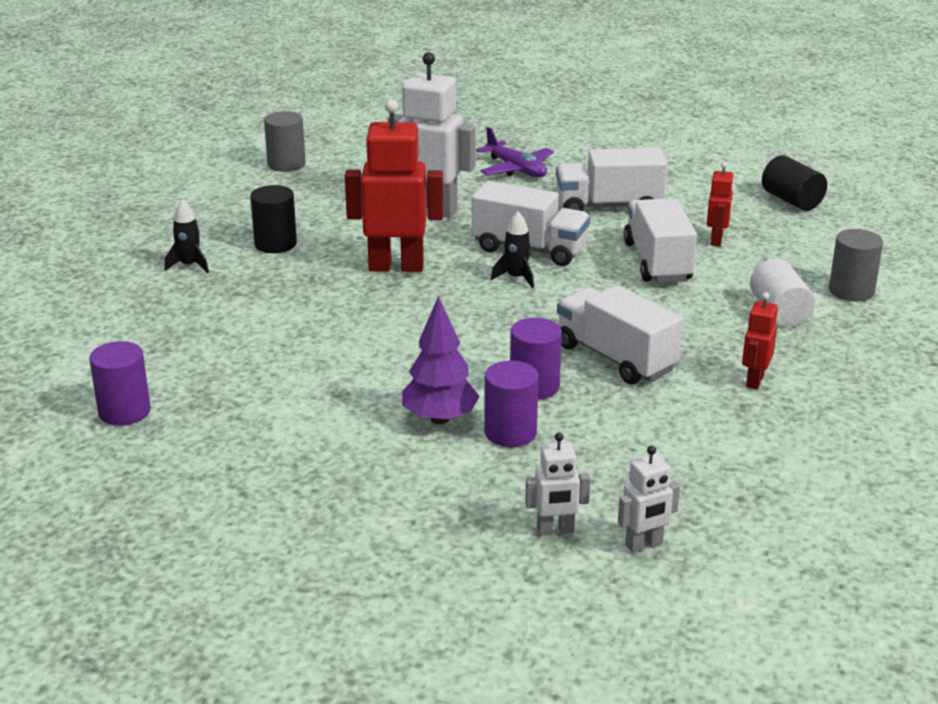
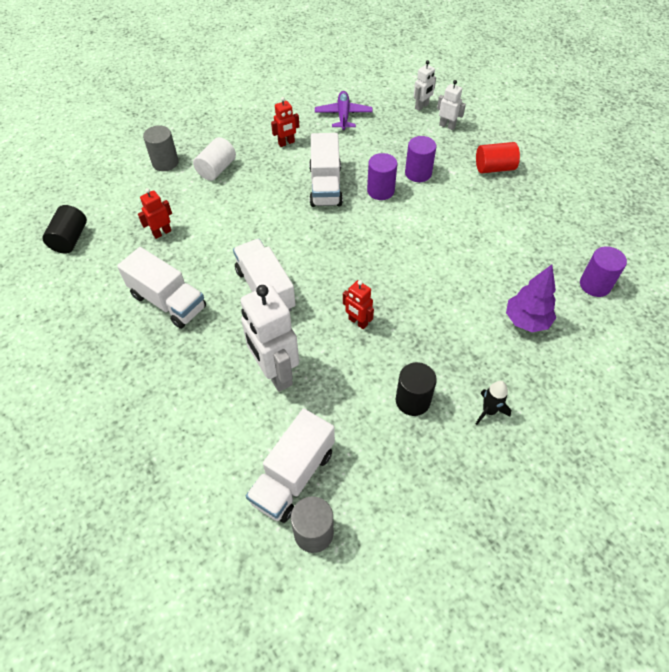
camera: 140 degrees left, 25 degrees up
(396, 266) = (357, 322): red robot -> red robot, size x0.50
(398, 497) = (494, 168): none -> red cylinder
(440, 419) = (441, 196): purple tree -> purple tree (526, 321)
(516, 169) = (161, 389): purple plane -> purple plane (343, 115)
(516, 278) = (303, 268): black rocket -> none
(644, 544) = (422, 106): white robot -> white robot turned 120 degrees clockwise
(657, 262) = (216, 235): white truck -> white truck (293, 476)

